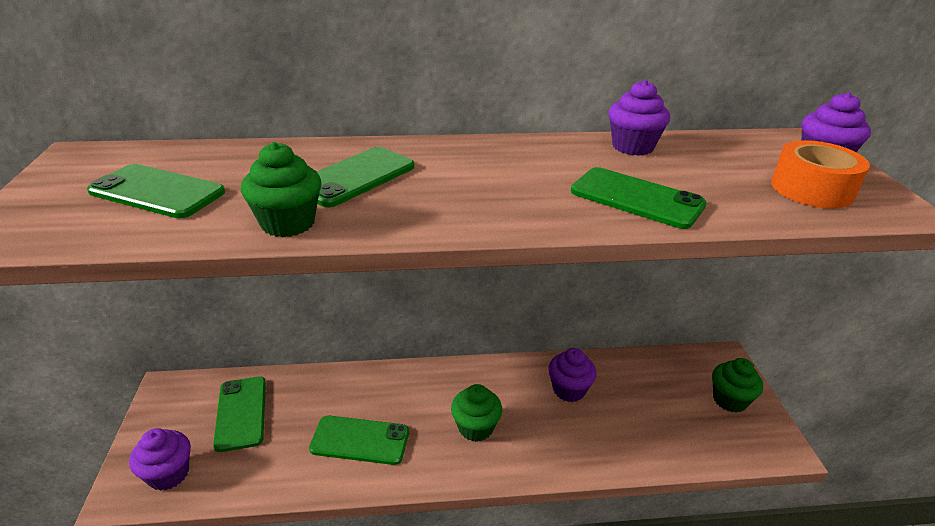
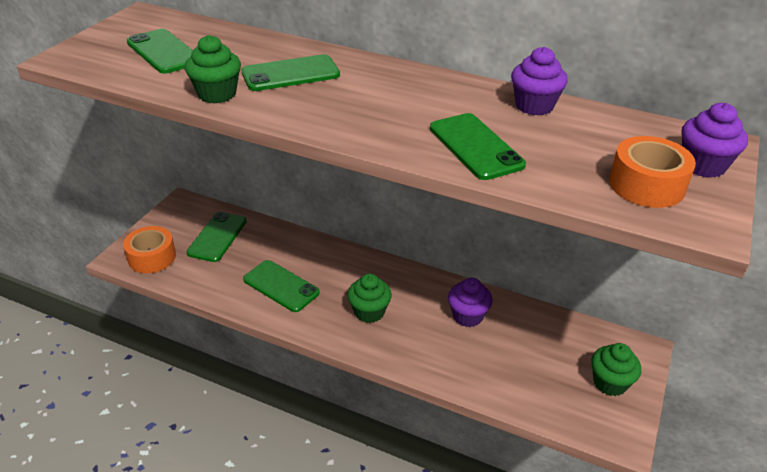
camera: 30 degrees right, 5 degrees up
(168, 474) = (152, 257): purple cupcake -> orange tape

